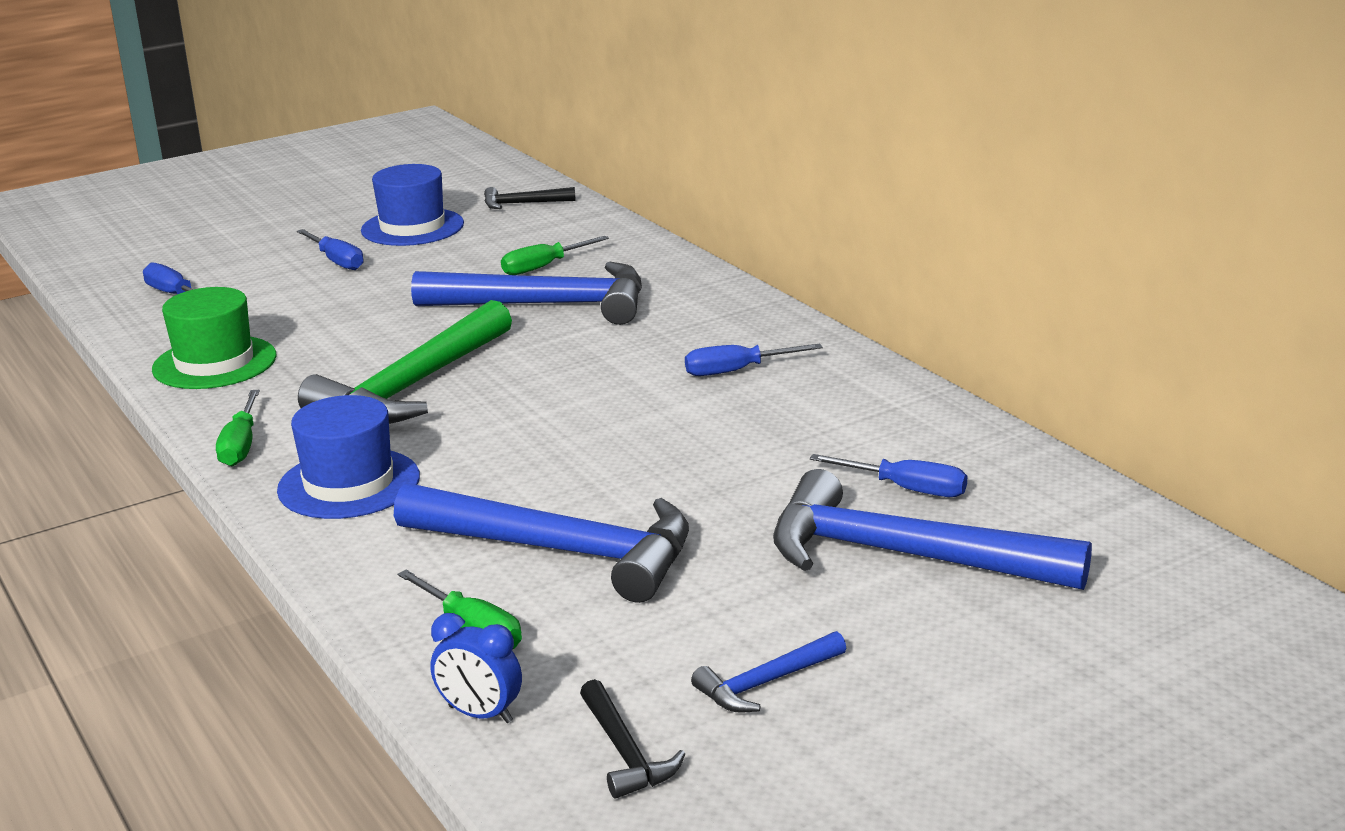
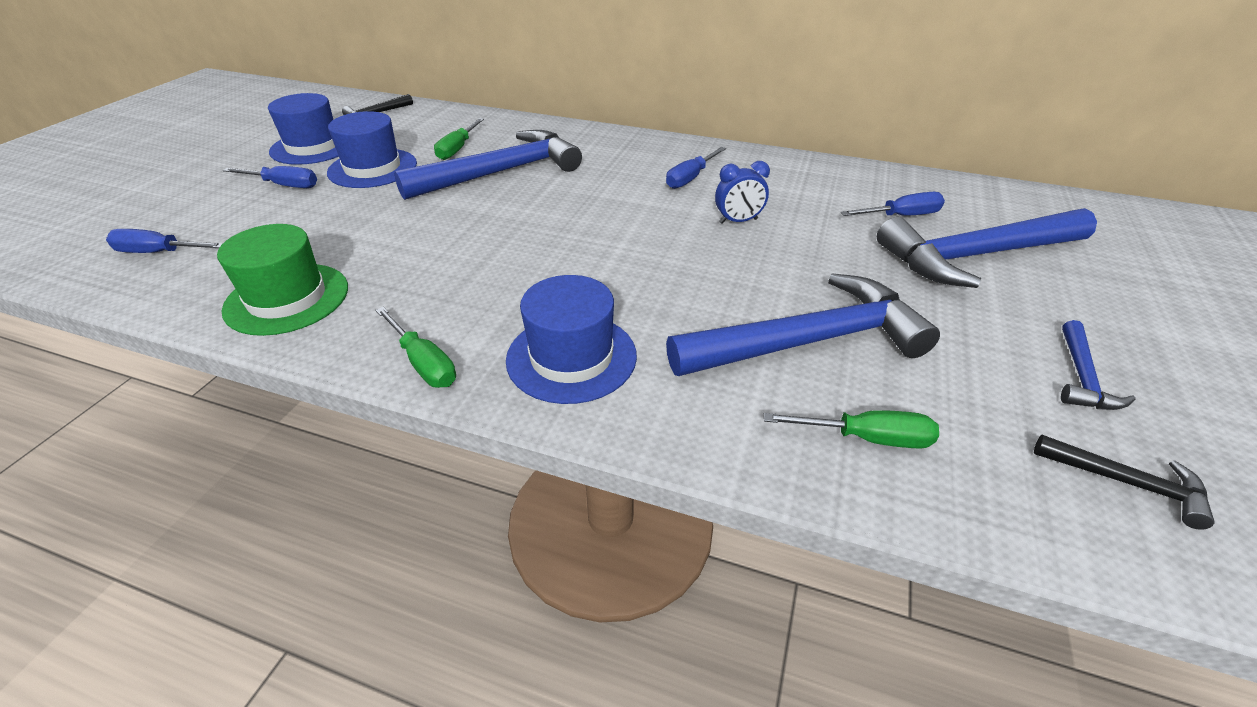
camera: 40 degrees left, 15 degrees up
(412, 387) = (496, 259): green hammer -> none
(434, 265) = (372, 168): none -> blue hat
(480, 714) = (1002, 513): blue clock -> blue clock (738, 221)

